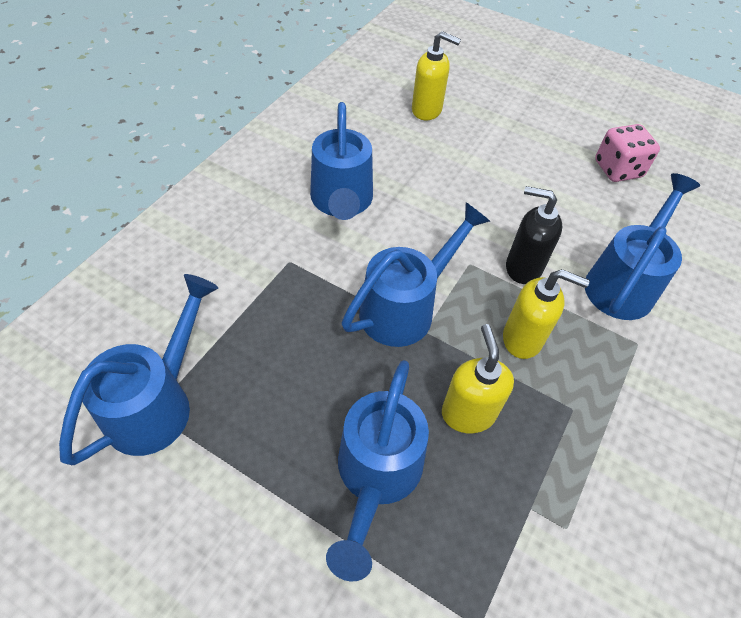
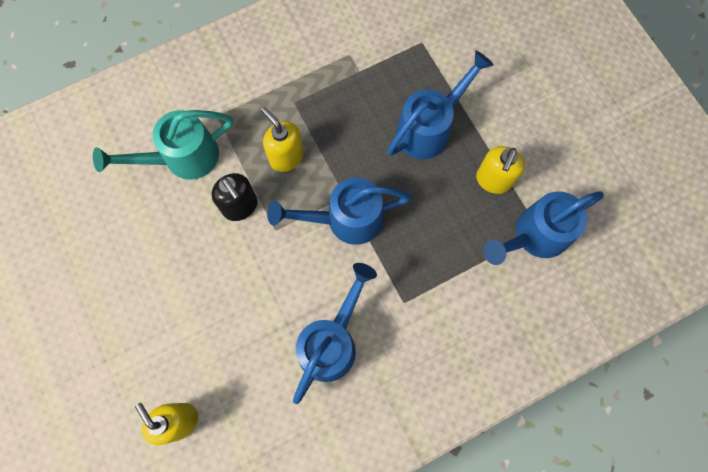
camera: 145 degrees left, 20 degrees up
(468, 413) = (356, 132): yellow soap dispenser -> yellow soap dispenser (493, 180)
(618, 169) = (78, 253): pink dice -> none
(623, 283) = (183, 158): blue watering can -> turquoise watering can

